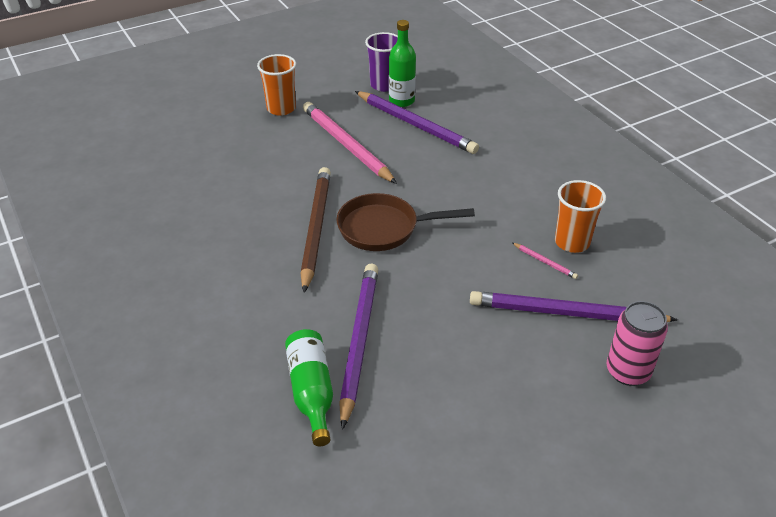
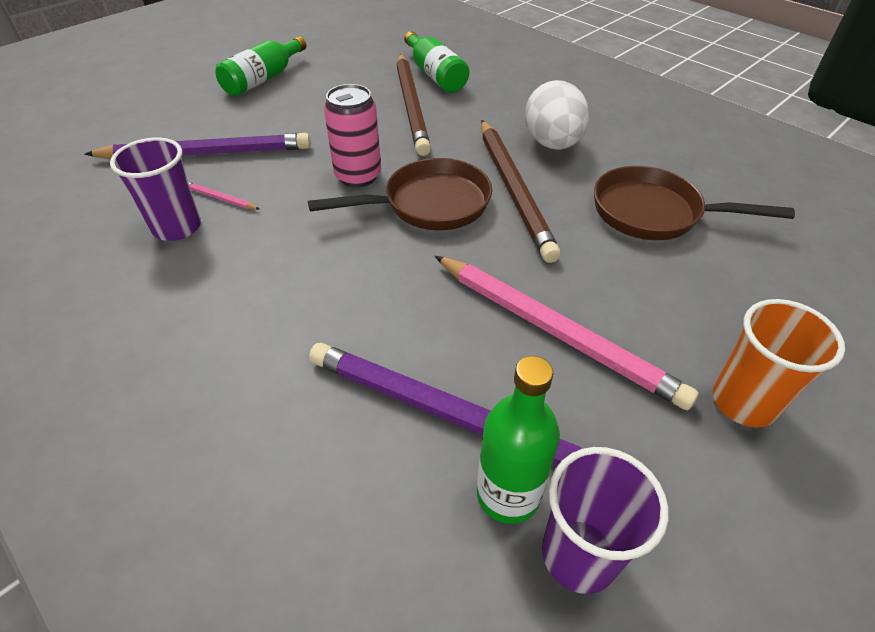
camera: 165 degrees right, 5 degrees up
(231, 194) = (654, 213): none -> brown pan
(254, 265) = (552, 144): none -> white egg
(359, 342) = (411, 105): purple pencil -> brown pencil
(521, 428) = (263, 79): none -> green bottle
(572, 242) = (177, 227): orange cup -> purple cup
(628, 371) = (159, 120): pink can -> pink can (358, 176)

